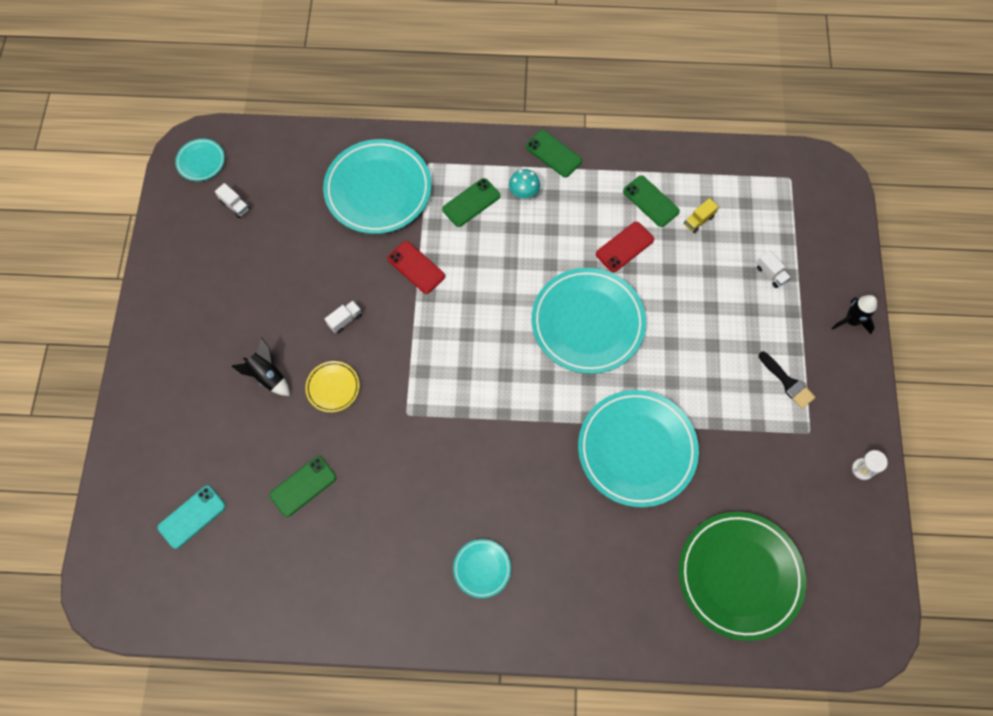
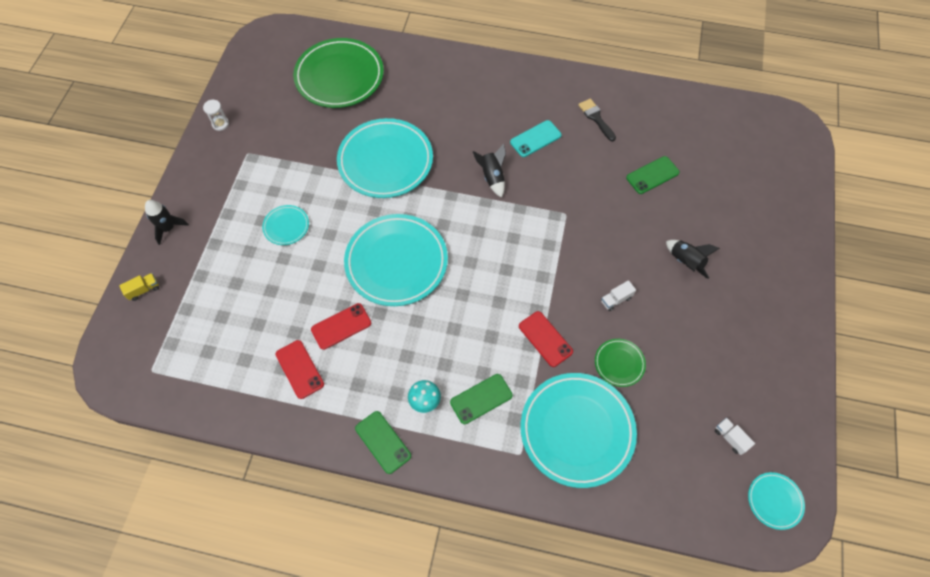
camera: 170 degrees left, 5 degrees down
(192, 517) = (739, 168): turquoise phone -> turquoise phone (535, 139)
(333, 387) = (627, 243): yellow plate -> none
(340, 255) = (619, 363): none -> green plate
(482, 569) = (520, 106): turquoise plate -> turquoise plate (286, 226)
(501, 449) = (492, 177): none -> black rocket
(651, 201) = (300, 369): green phone -> red phone
(698, 220) = (261, 341): yellow truck -> yellow truck (143, 290)
(770, 274) = (217, 279): white truck -> none
(788, 382) = (246, 190): black brush -> black brush (596, 118)

